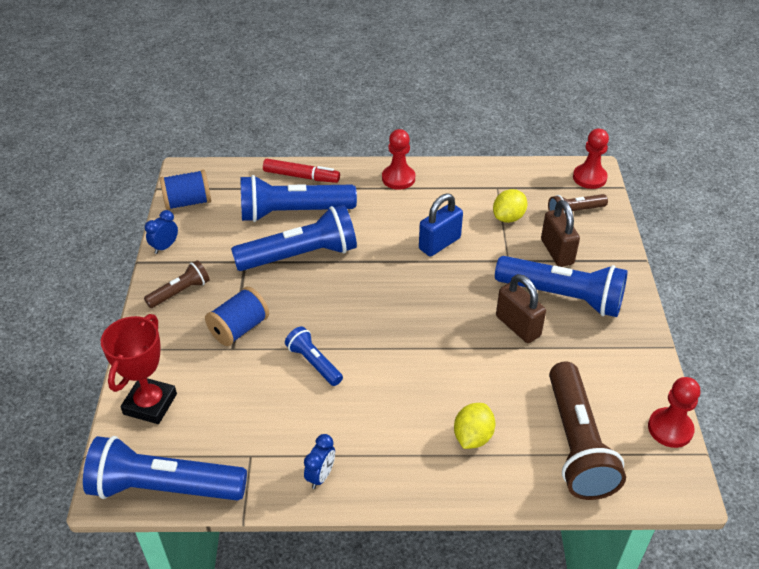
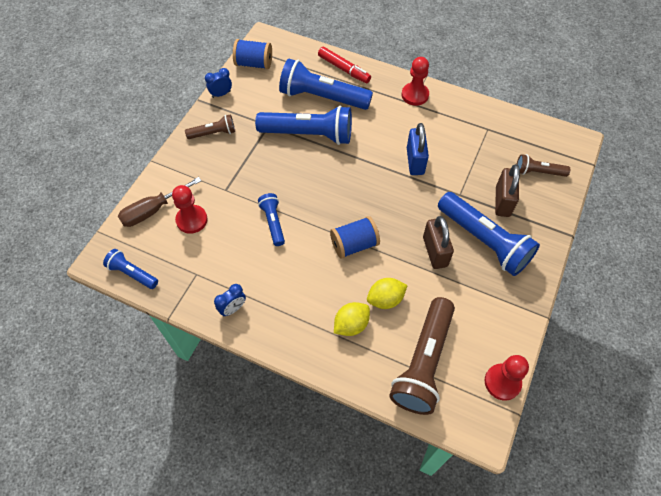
camera: 25 degrees right, 15 degrees up
(150, 404) = (153, 210): red trophy -> brown screwdriver
(164, 487) = (132, 273): blue flashlight -> blue flashlight, size x0.52
(239, 329) = (237, 176): blue spool -> blue spool (354, 244)
(439, 243) = (415, 161): blue padlock -> blue padlock turned 75 degrees counterclockwise
(508, 217) = (481, 158): yellow lemon -> yellow lemon (385, 299)
(589, 178) = (569, 146): red pawn -> red pawn (192, 220)

